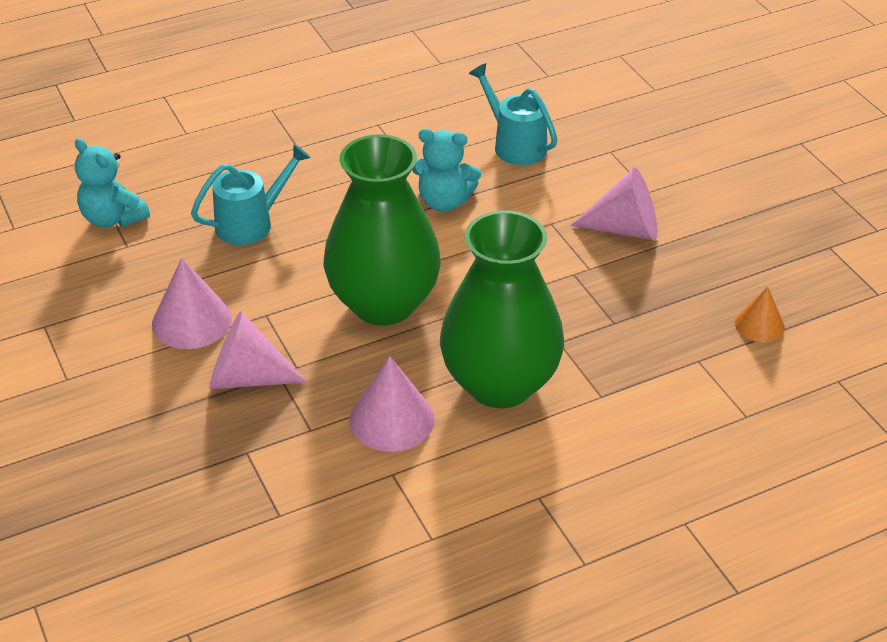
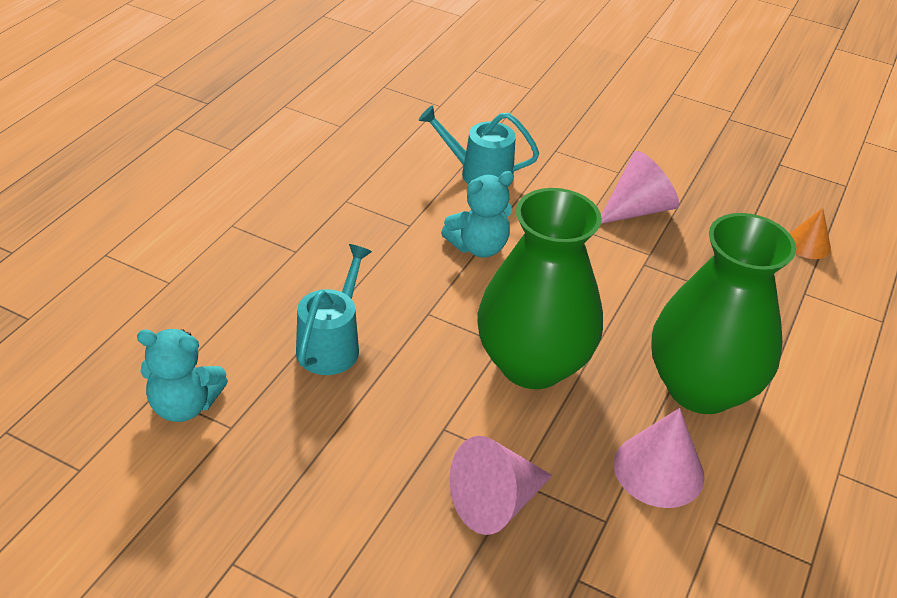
camera: 40 degrees left, 0 degrees up
(192, 321) = (381, 472): pink cone -> none

